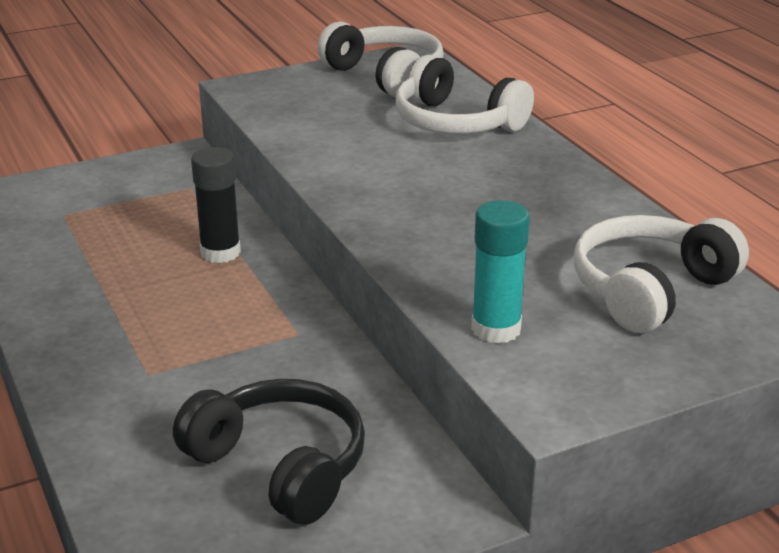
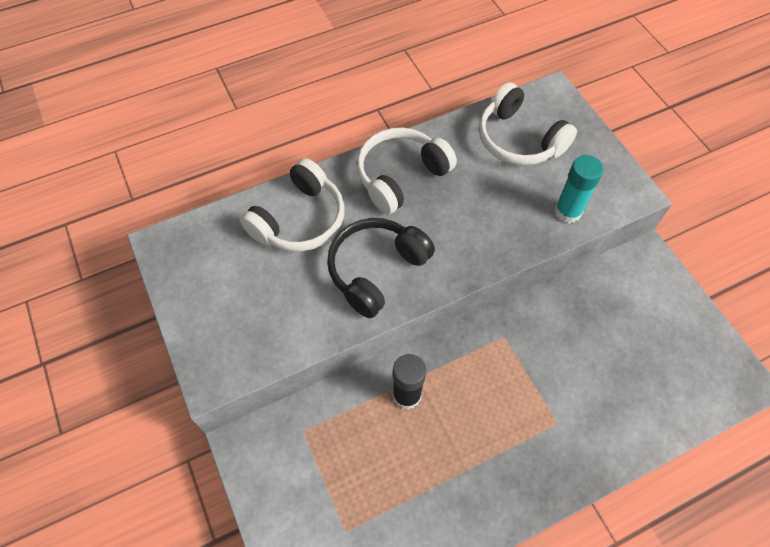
camera: 90 degrees left, 30 degrees up
(279, 466) = (630, 338): black headphones -> black headphones (376, 270)
(385, 75) = (204, 265): white headphones -> white headphones (401, 176)

